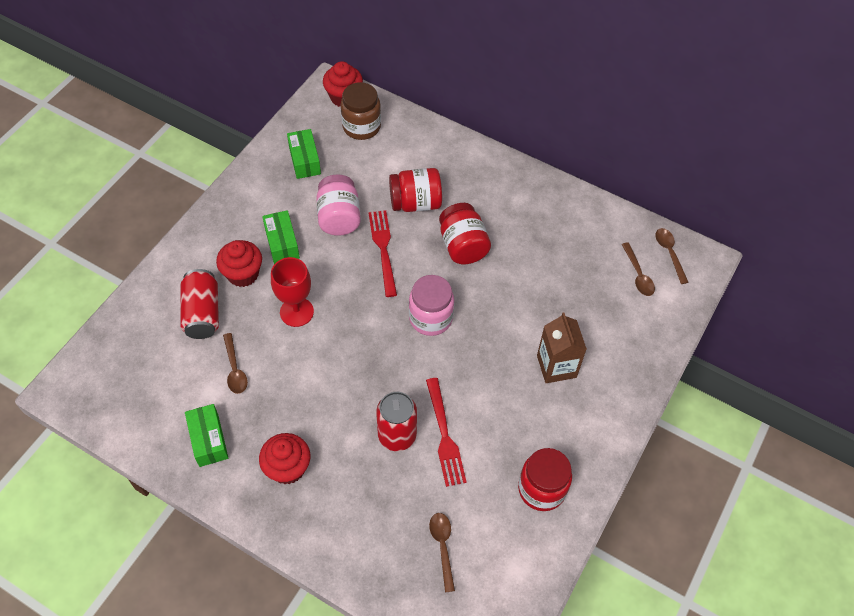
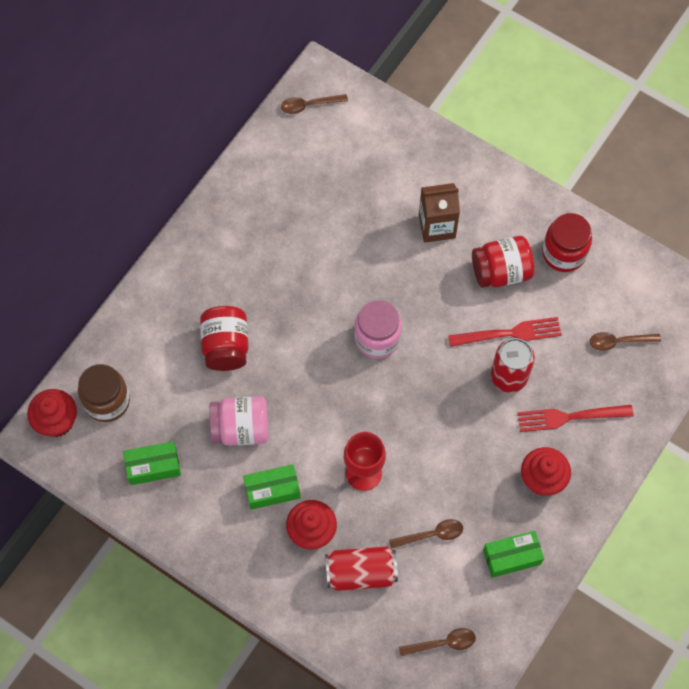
camera: 85 degrees left, 10 degrees up
(383, 249) = (287, 382): red fork -> red fork (570, 417)
(463, 246) = (287, 301): red jar -> red jar (501, 271)
(638, 275) = (334, 138): brown spoon -> brown spoon (442, 643)

